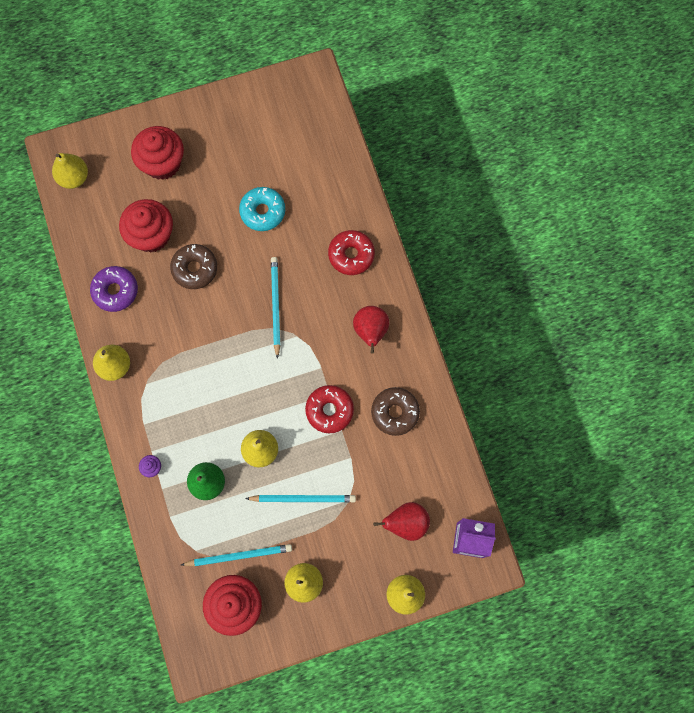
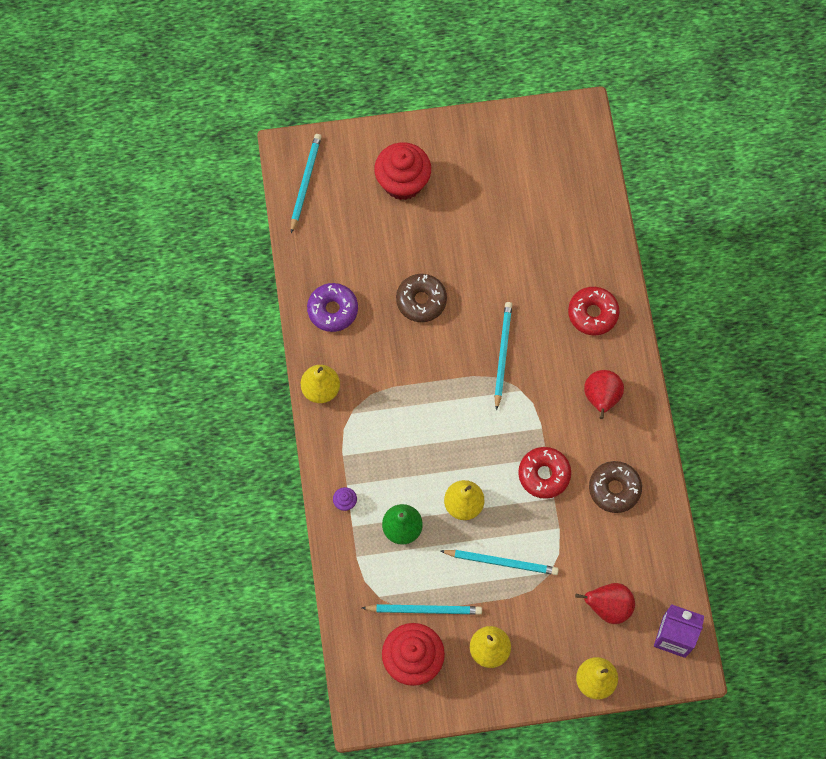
camera: 10 degrees right, 5 degrees down
(74, 178) = (305, 182): yellow pear -> turquoise pencil
(151, 235) = (380, 257): red cupcake -> none
(262, 212) = (503, 252): turquoise donut -> none

